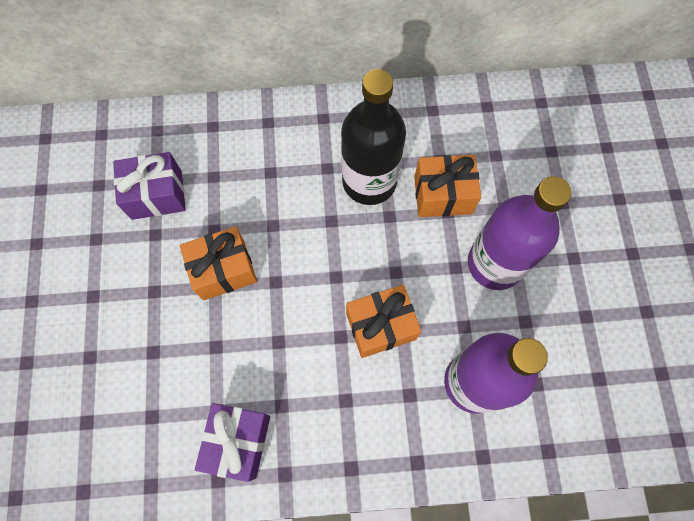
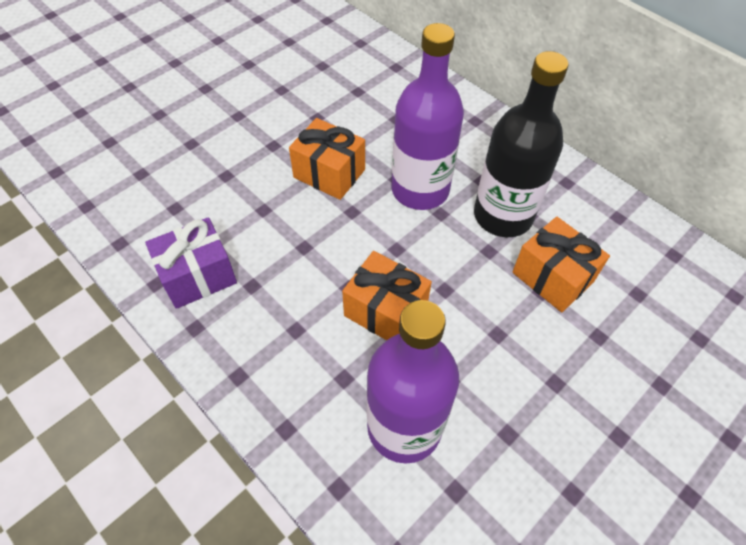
camera: 50 degrees right, 15 degrees down
(157, 195) = (347, 98): purple gift -> none
(495, 263) = (536, 365): purple bottle -> purple bottle (420, 190)

